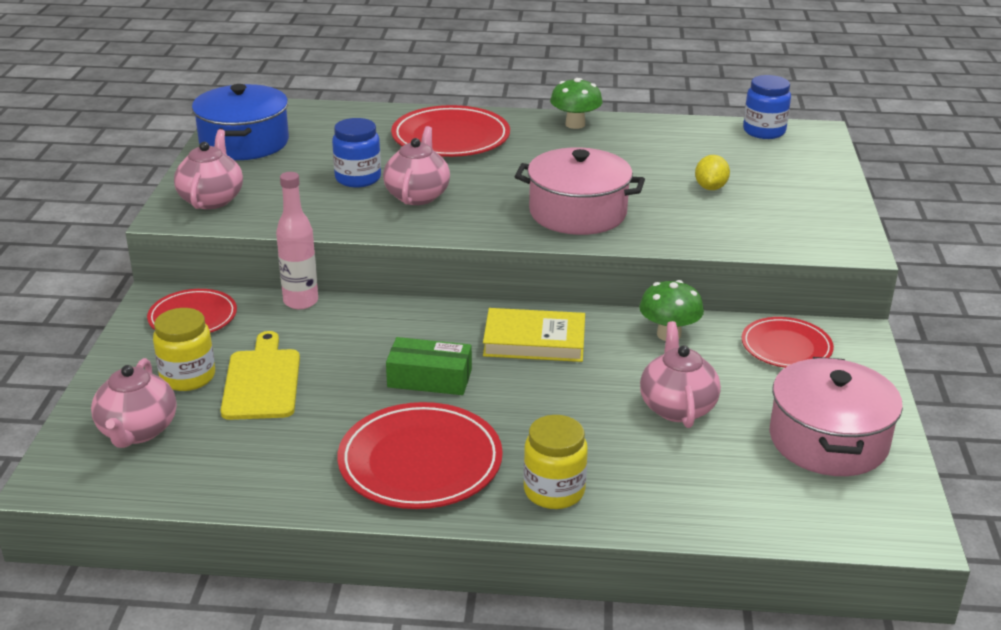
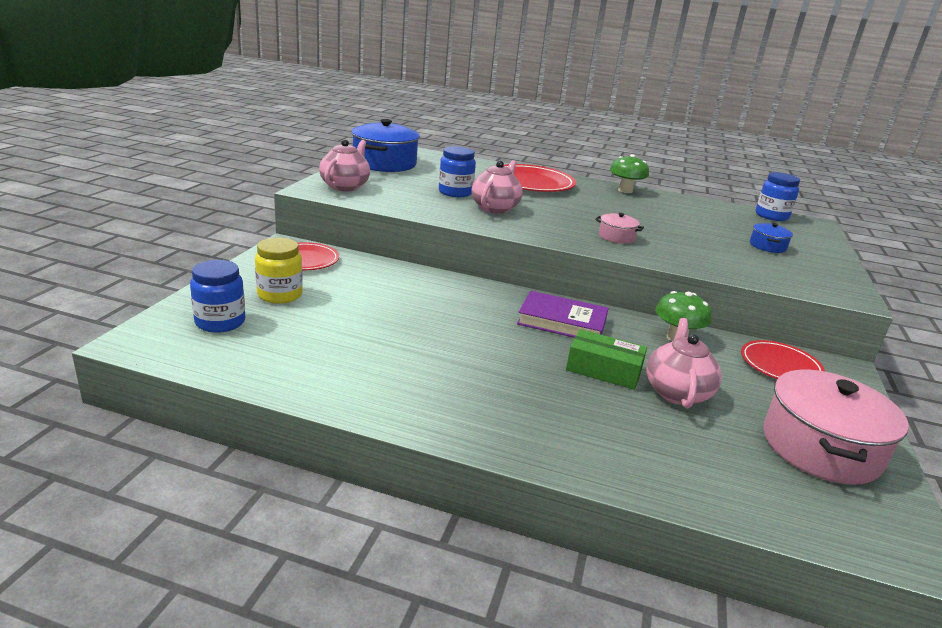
camera: 10 degrees right, 5 degrees down
(137, 431) = (220, 322): pink teapot -> blue jar
(262, 381) = (334, 308): yellow cutting board -> none
(301, 301) = (388, 265): pink bottle -> none
(420, 462) = (438, 389): red plate -> none
(429, 378) = (468, 331): green box -> green box (603, 370)
(534, 341) = (562, 322): yellow book -> purple book
(554, 491) = (550, 437): yellow jar -> none
(578, 213) = (616, 237): pink pot -> pink pot, size x0.47
(710, 187) = (726, 240): yellow lemon -> none
(760, 187) = (767, 246): none -> blue pot

